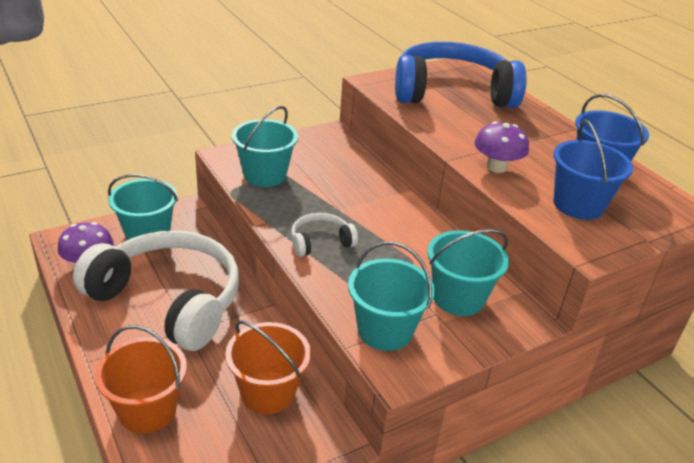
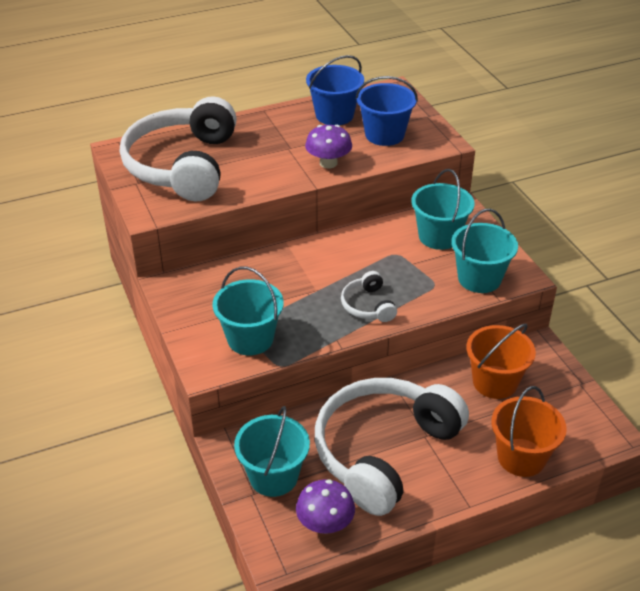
camera: 80 degrees left, 5 degrees up
(452, 92) = (182, 165): blue headphones -> white headphones

